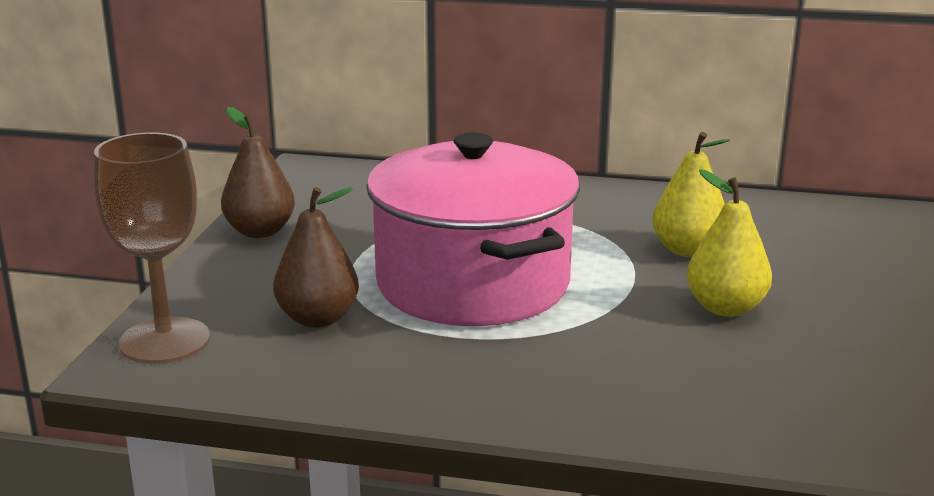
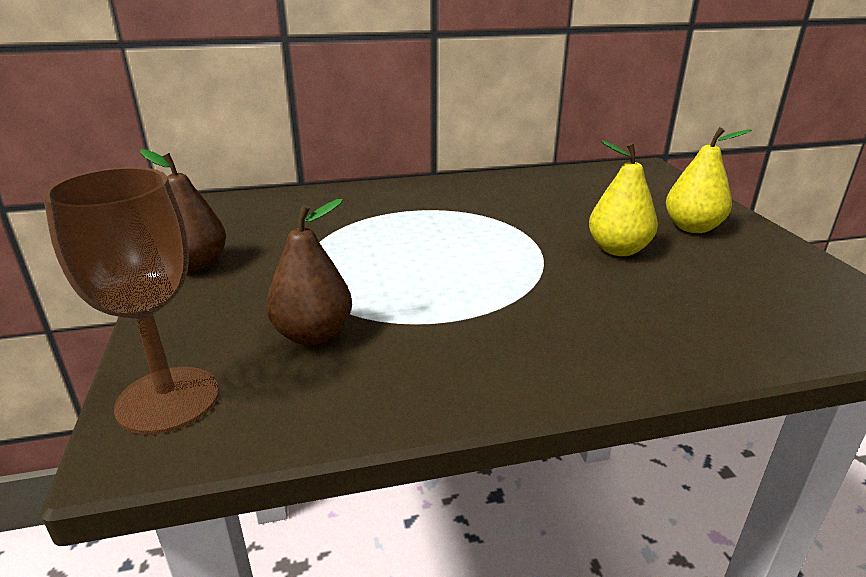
camera: 25 degrees left, 5 degrees up
(473, 284) = (421, 271): pink pot -> none
(687, 250) = (547, 214): yellow pear -> yellow pear (692, 228)

